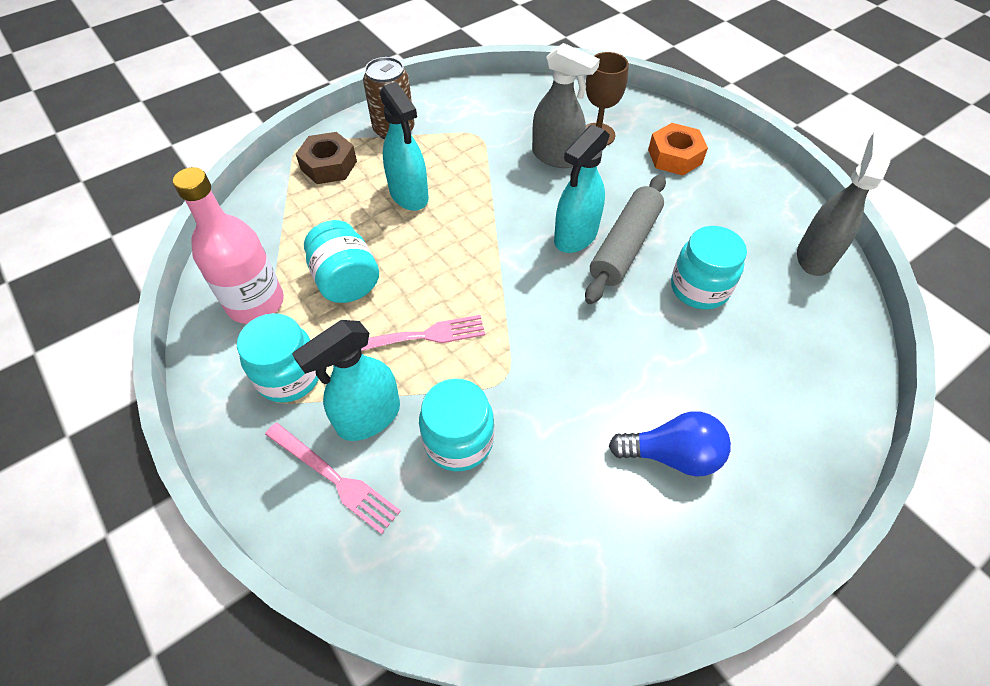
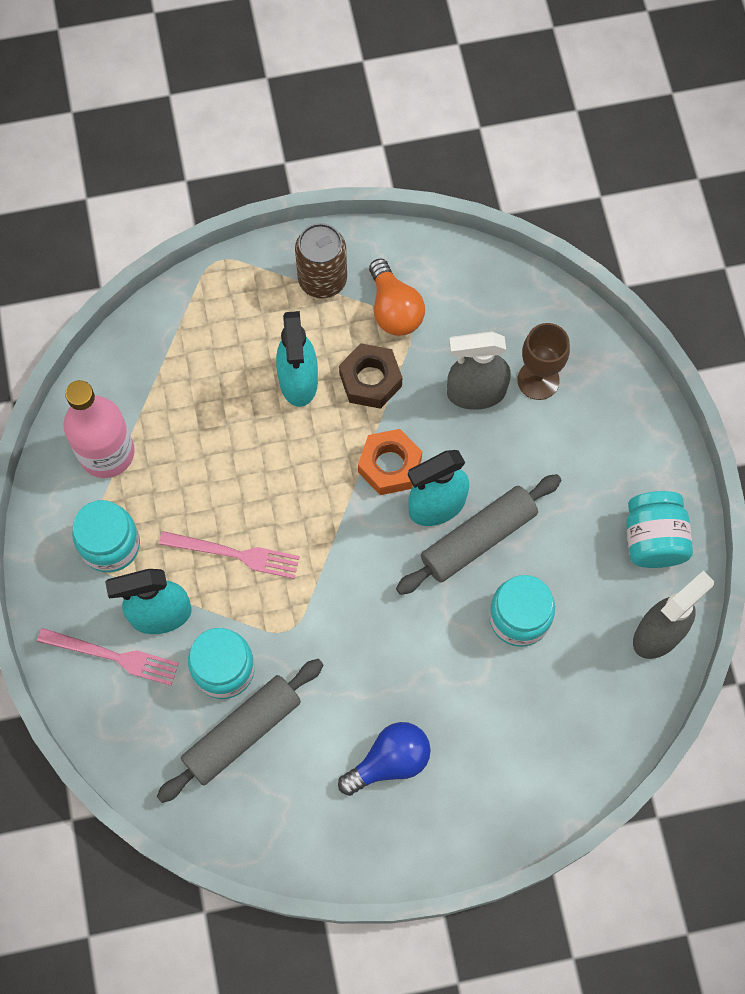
camera: 25 degrees right, 15 degrees up
(329, 165) = (234, 304): brown nut -> brown nut (370, 380)
(334, 478) = (113, 656): pink fork -> pink fork turned 45 degrees counterclockwise
(346, 281) = (196, 463): turquoise jar -> turquoise jar (653, 539)
(461, 130) = (394, 309): none -> orange light bulb
(510, 494) = (242, 733): none -> grey rolling pin
(556, 157) = (475, 393): grey spray bottle -> grey spray bottle turned 120 degrees clockwise
(672, 455) = (389, 761): blue light bulb -> blue light bulb turned 60 degrees counterclockwise
(674, 156) = (603, 447): orange nut -> orange nut (389, 465)

